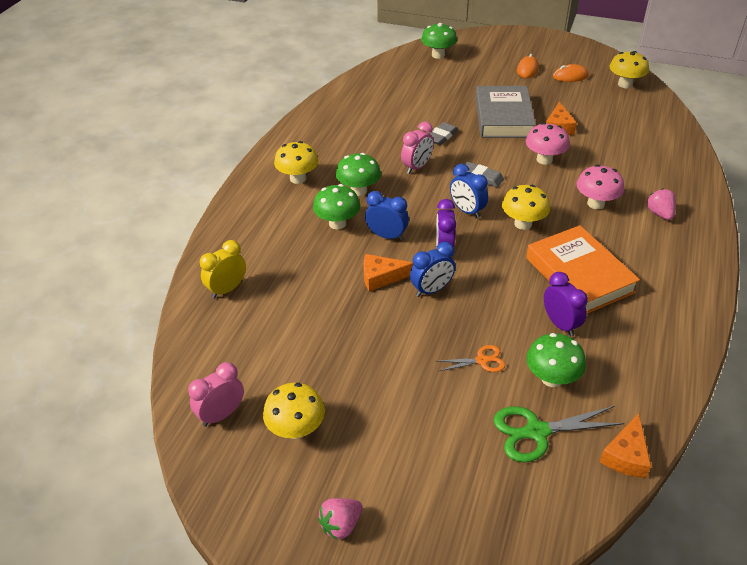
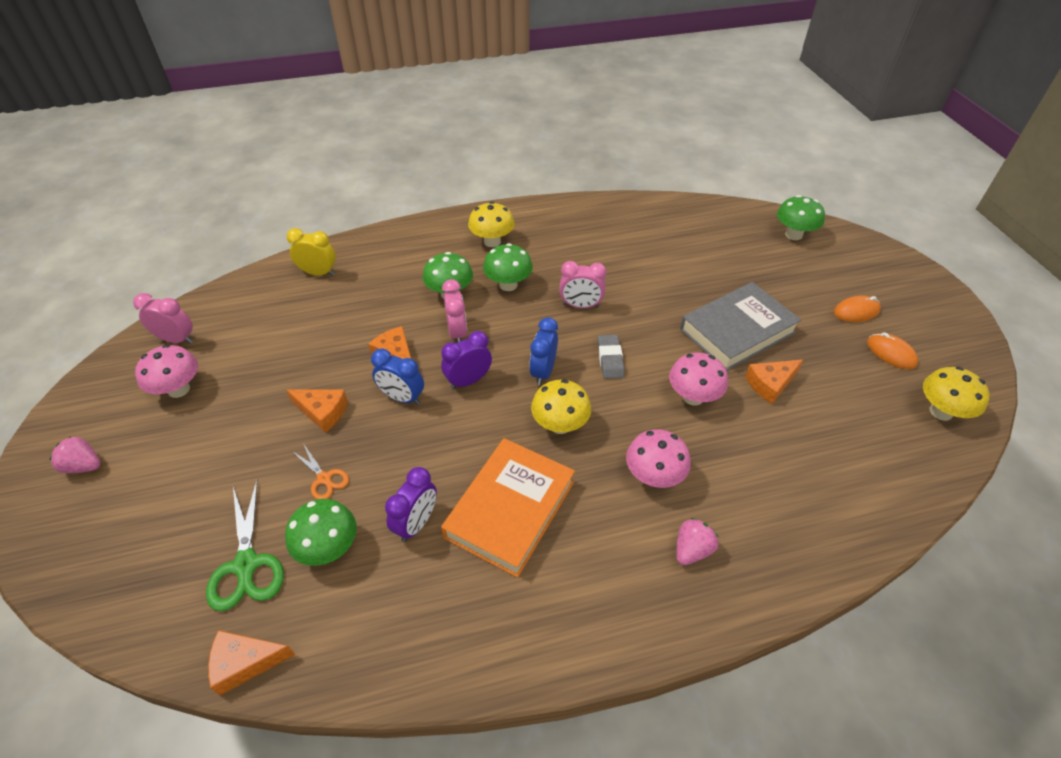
camera: 55 degrees right, 5 degrees up
(296, 429) = (179, 389): yellow mushroom -> pink mushroom
(387, 236) = (457, 332): blue clock -> pink clock
(408, 340) = (322, 412): none -> orange cheese
(441, 136) = (650, 300): grey eraser -> none
(536, 432) = (246, 565): green scissors -> green scissors turned 150 degrees counterclockwise

